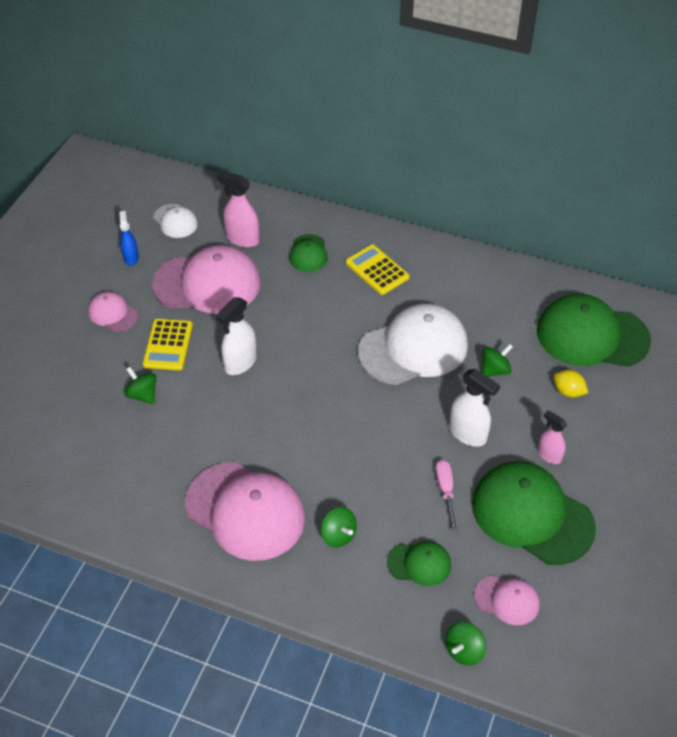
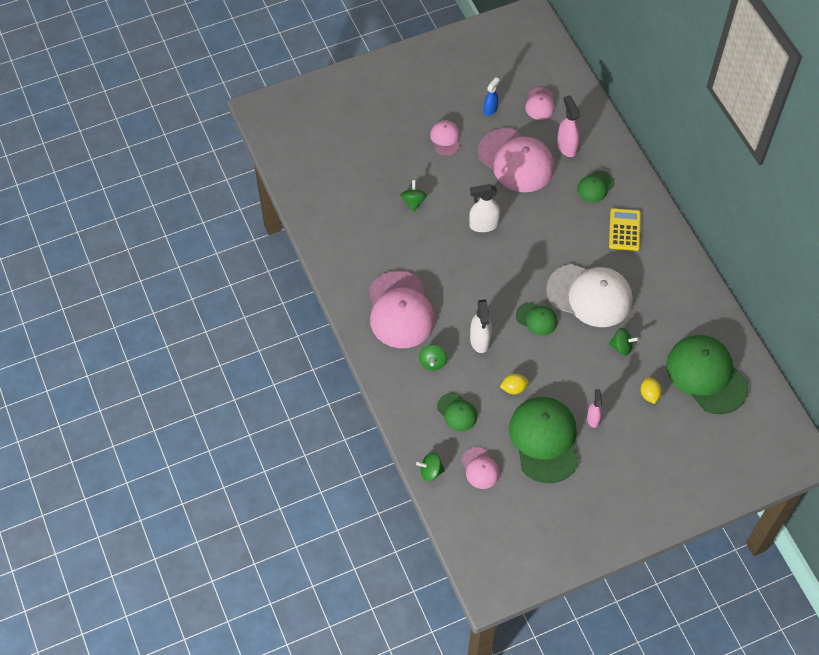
camera: 45 degrees right, 10 degrees up
(168, 345) = (456, 182): yellow calculator -> none
(175, 221) = (540, 104): white cap -> pink cap
(390, 408) = (536, 319): none -> green cap
(445, 491) = (513, 388): pink screwdriver -> yellow lemon
(468, 434) = (562, 369): white spray bottle -> white spray bottle (480, 340)

